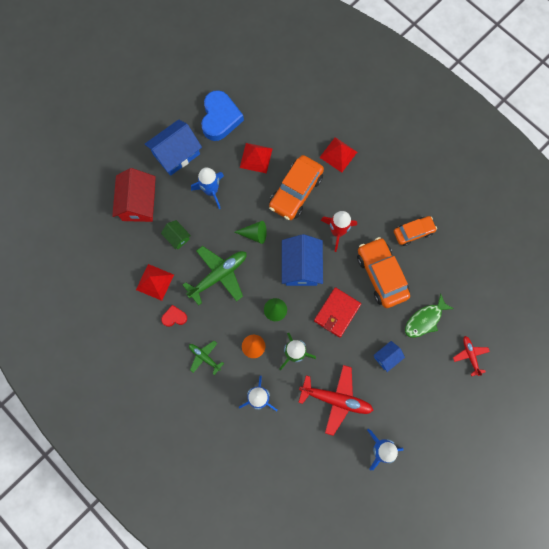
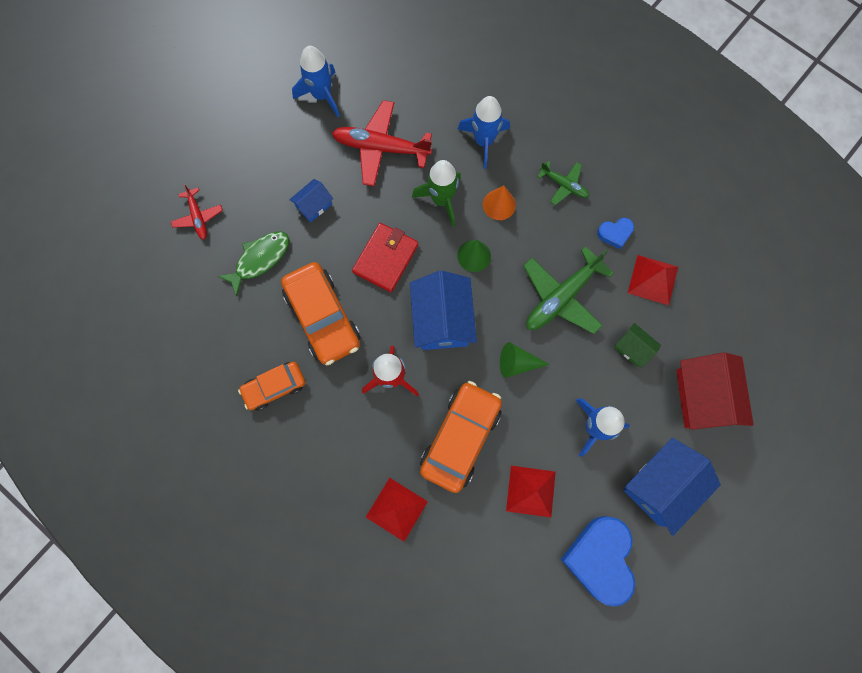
camera: 175 degrees right, 0 degrees up
(174, 317) = (615, 233): red heart -> blue heart

